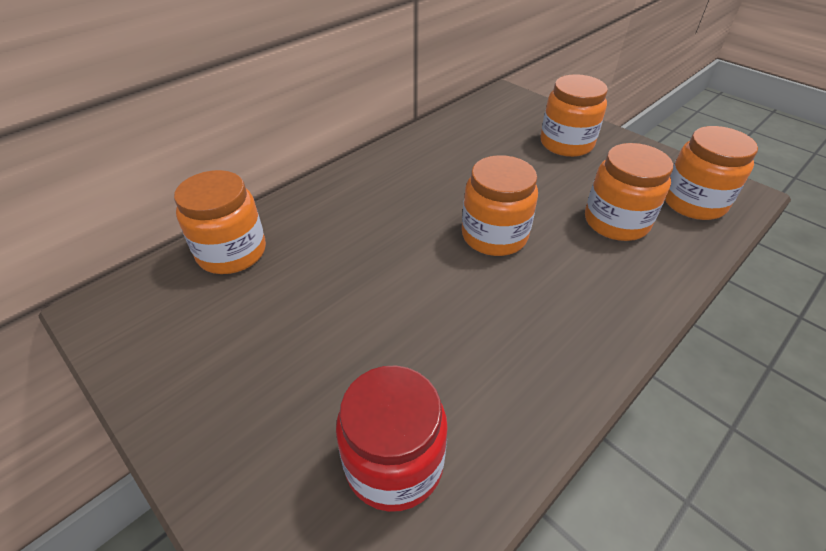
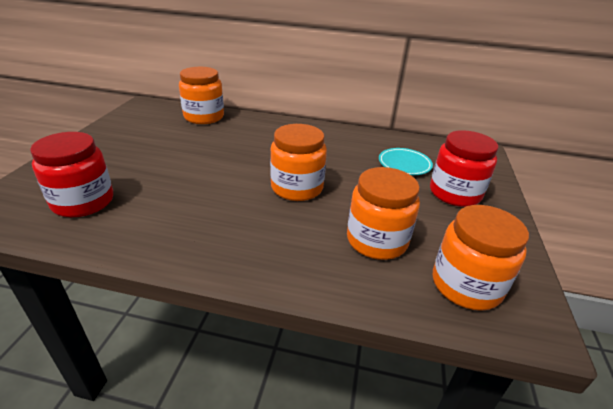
camera: 55 degrees right, 10 degrees down
(498, 146) = (404, 164): none -> turquoise plate
(566, 144) = (455, 193): orange jar -> red jar

